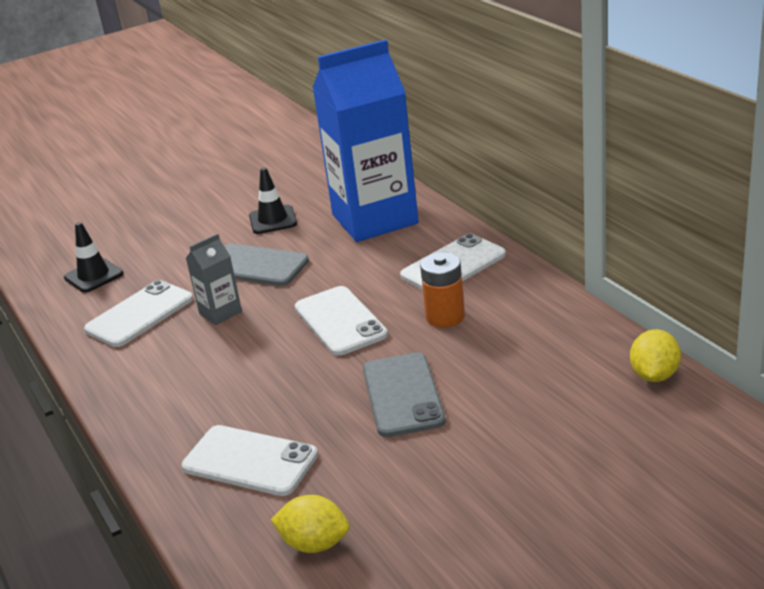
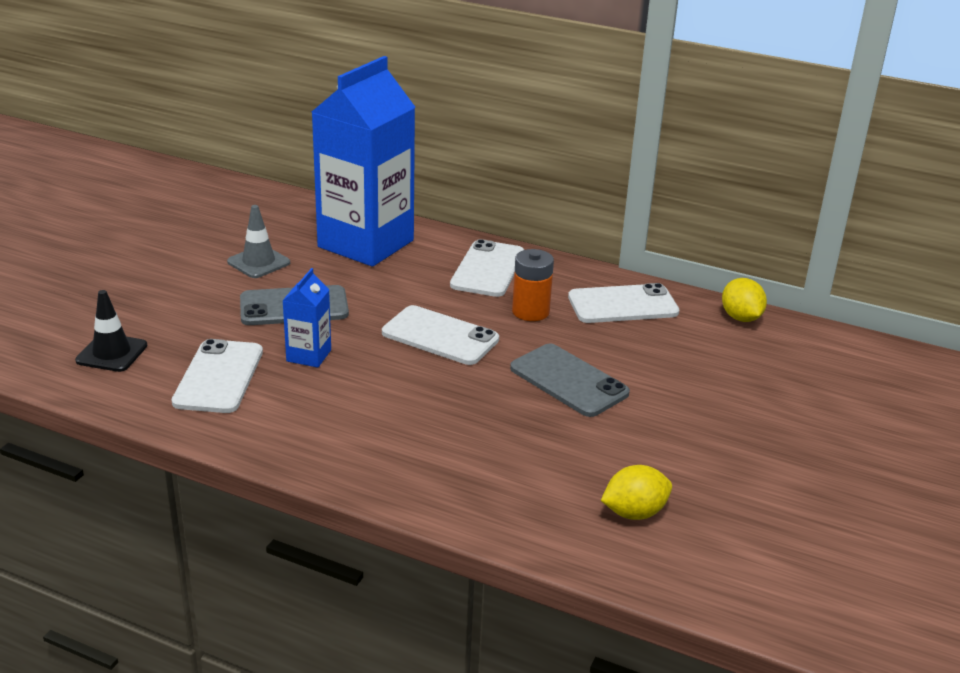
camera: 40 degrees left, 0 degrees up
(220, 313) = (309, 355): grey carton -> blue carton
(250, 461) = (499, 469): white phone -> white phone (623, 305)
(273, 220) = (258, 262): black traffic cone -> grey traffic cone

